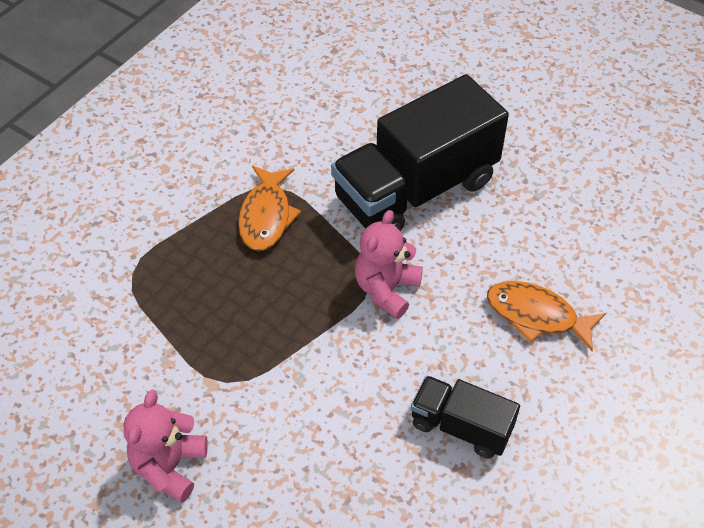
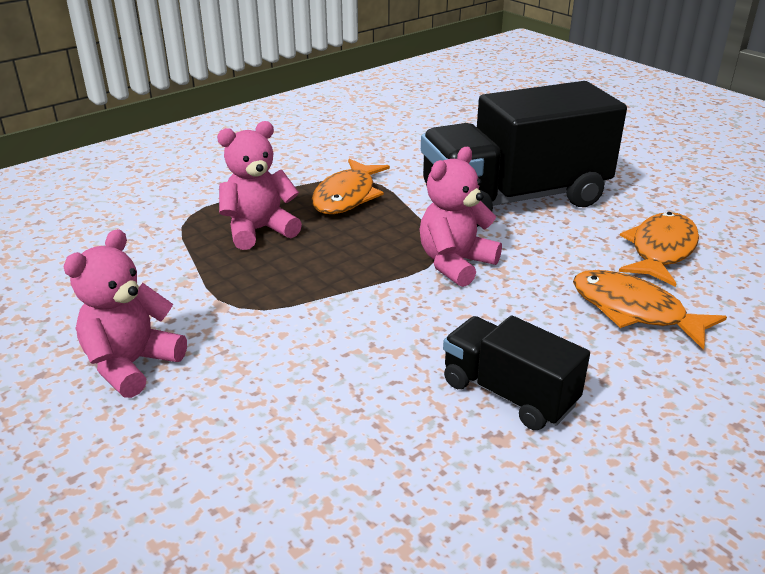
camera: 15 degrees right, 20 degrees down
(205, 282) = (259, 230): none -> pink teddy bear
(548, 235) = (660, 250): none -> orange fish

